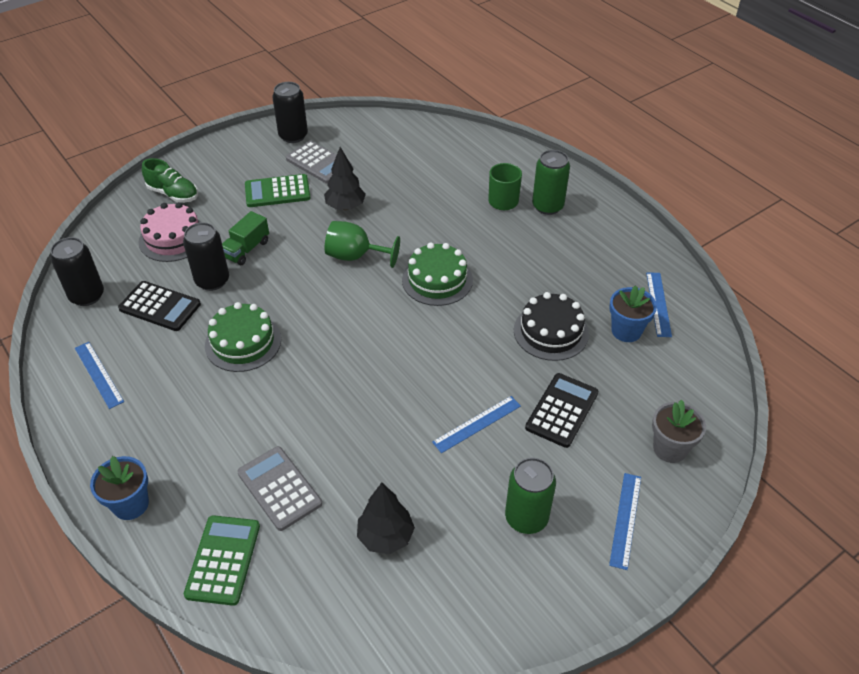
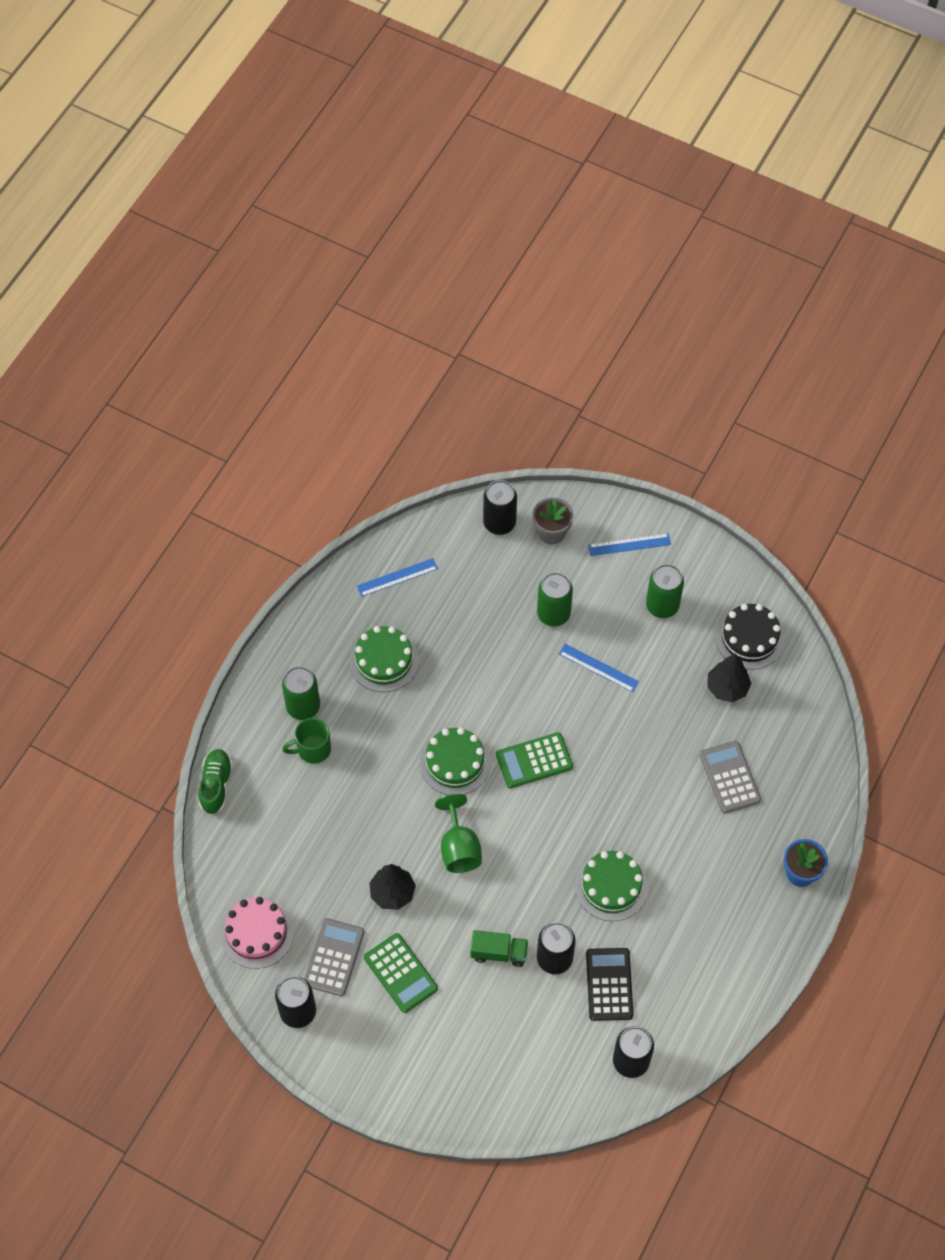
camera: 115 degrees left, 15 degrees up
(98, 374) = (707, 983): blue ruler -> none
(173, 194) = (455, 1079): green shoe -> green shoe (216, 785)
(173, 238) = (518, 1033): pink cake -> pink cake (257, 933)
(223, 560) = (803, 782): green calculator -> green calculator (534, 761)
(279, 488) = (730, 777): grey calculator -> grey calculator turned 135 degrees clockwise
(551, 332) = (473, 648): black cake -> black cake (749, 638)
(562, 410) = (553, 614): black calculator -> green can
(568, 267) = (384, 660): none -> green cake
(626, 331) = (443, 593): blue flower pot -> none
(699, 406) = (499, 523): none -> black can

